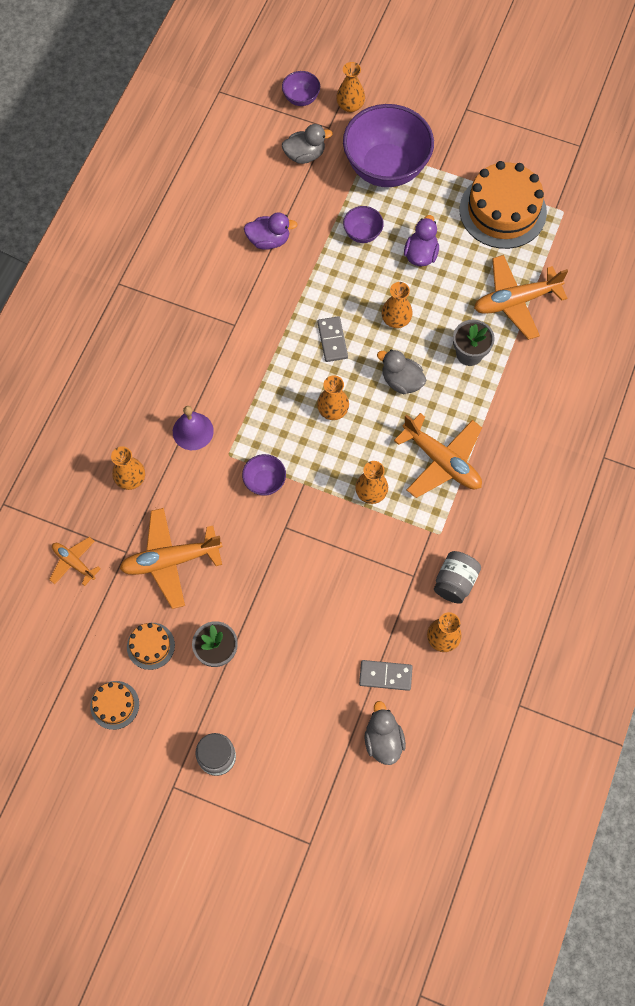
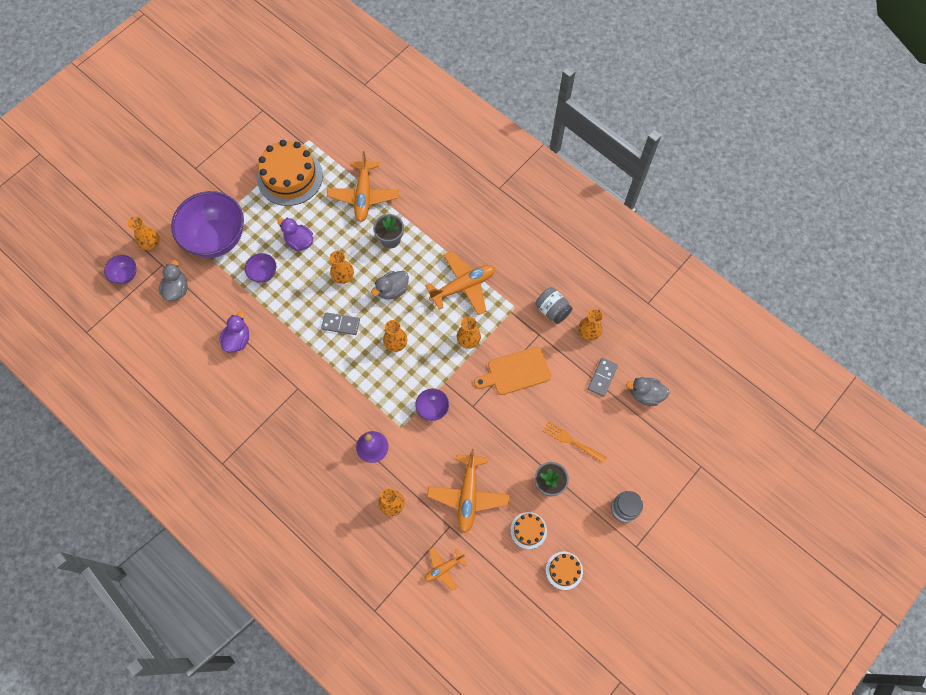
camera: 70 degrees left, 0 degrees up
(283, 663) = (571, 441): none -> orange fork
(351, 564) = (516, 372): none -> orange cutting board

